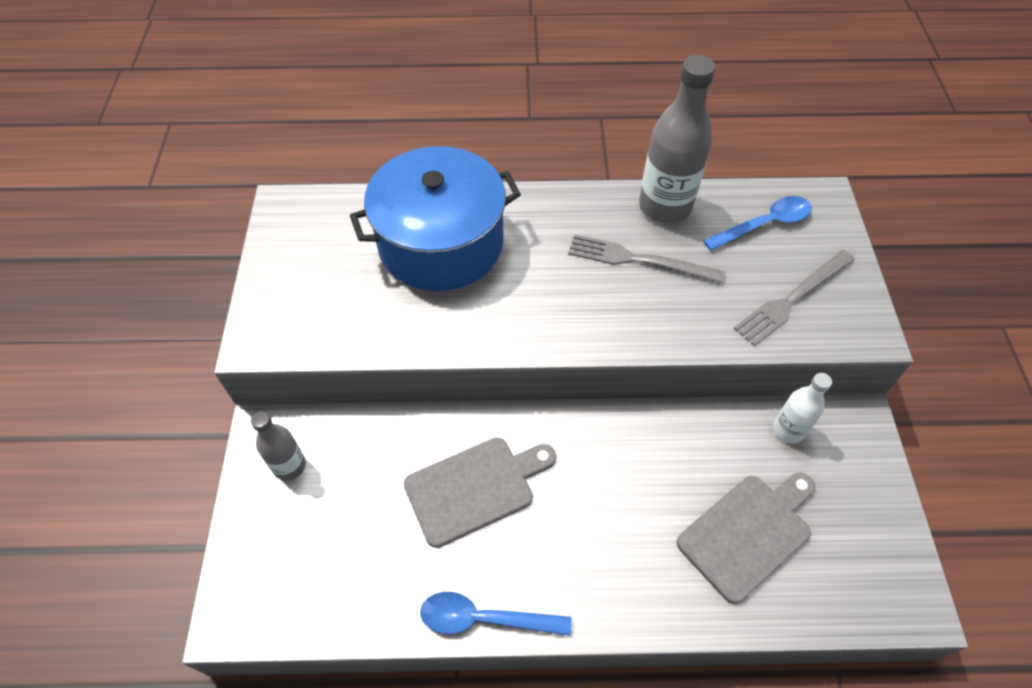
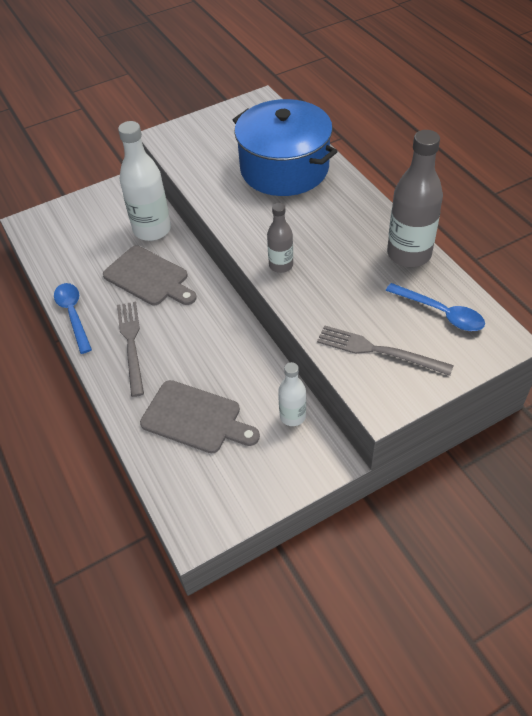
camera: 65 degrees right, 5 degrees down
(289, 466) = (118, 201): grey bottle -> grey bottle (281, 265)
(383, 446) = (152, 230): none -> white bottle
(639, 260) = (346, 259): grey fork -> grey fork (131, 344)

